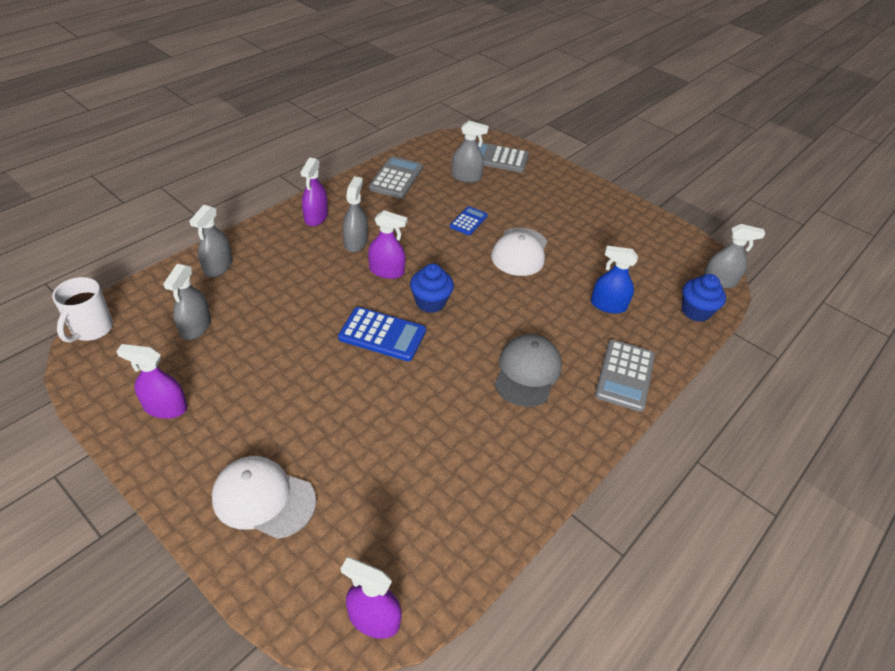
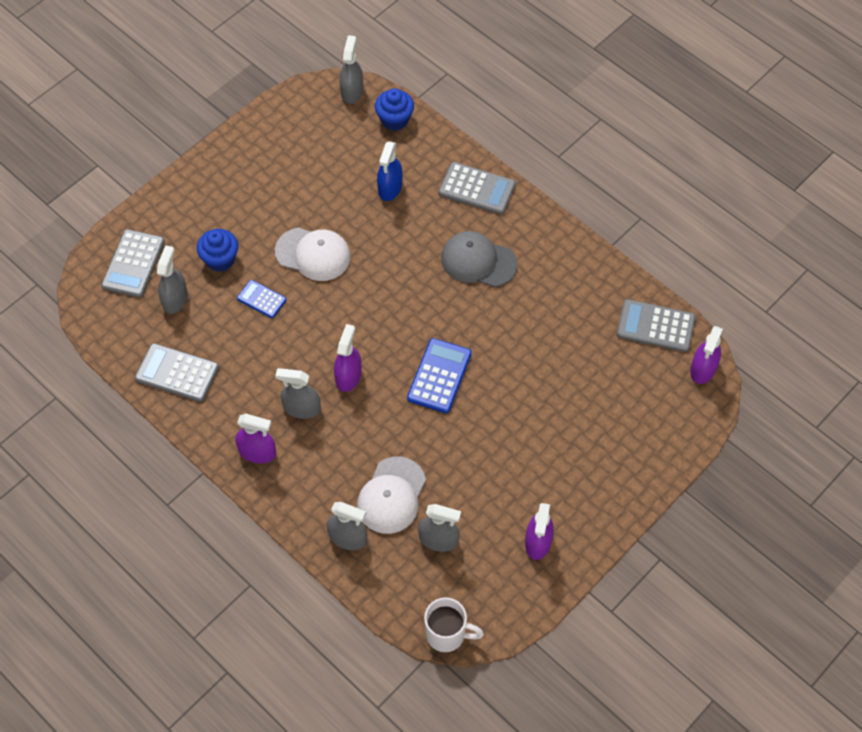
camera: 85 degrees left, 15 degrees up
(263, 498) = (620, 450): white cap -> white cap (391, 495)
(430, 302) = (393, 336): blue cupcake -> blue cupcake (220, 259)
(445, 558) = (655, 326): none -> grey calculator

